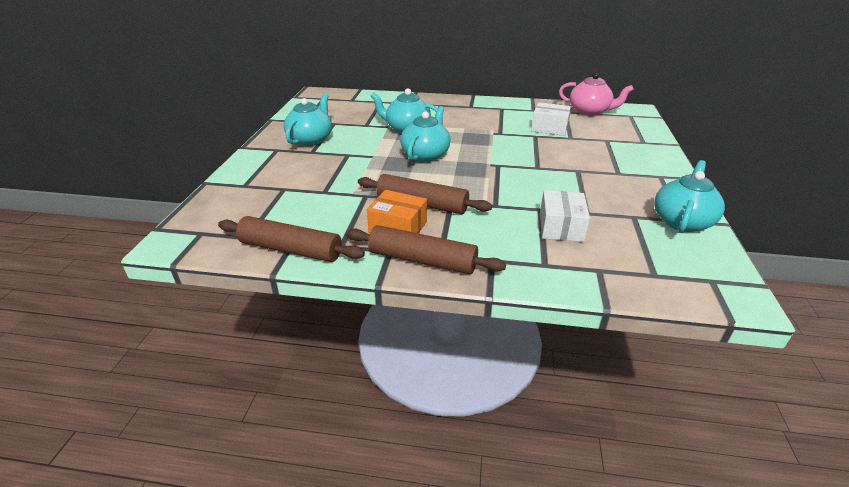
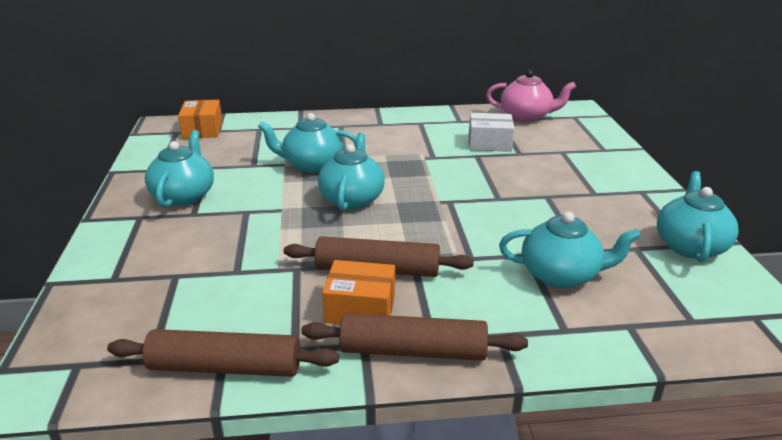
camera: 15 degrees left, 5 degrees down
(341, 98) = (202, 130): none -> orange box
(561, 227) = (561, 275): white box -> turquoise teapot

